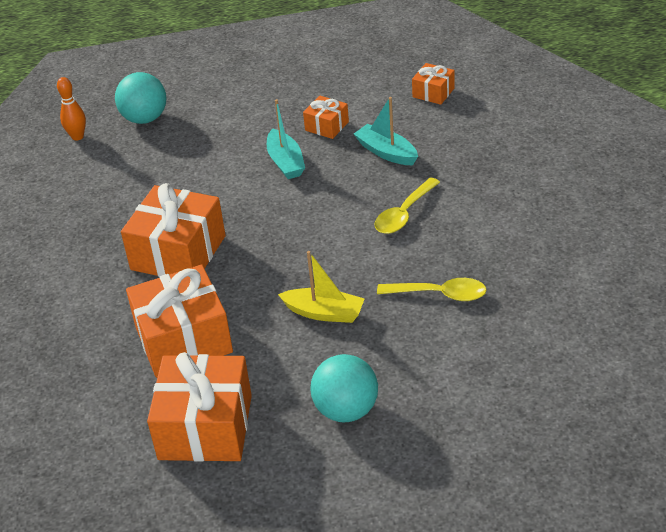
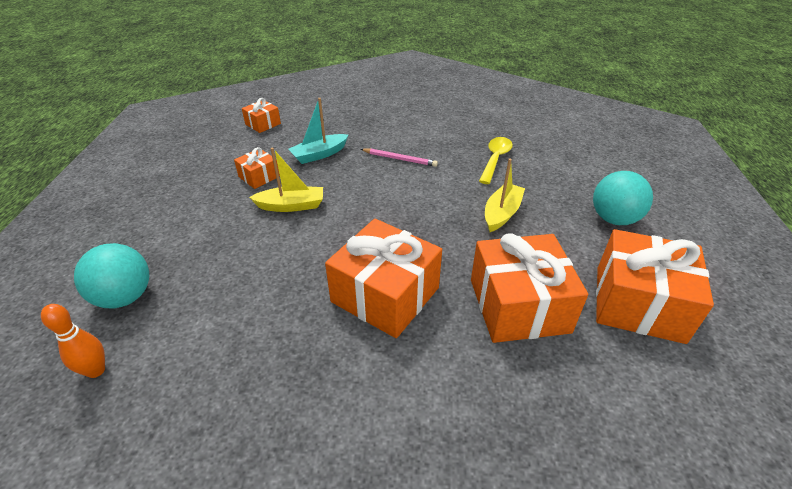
camera: 80 degrees left, 0 degrees up
(285, 162) = (291, 206): turquoise boat -> yellow boat
(404, 214) = (399, 159): yellow spoon -> pink pencil

